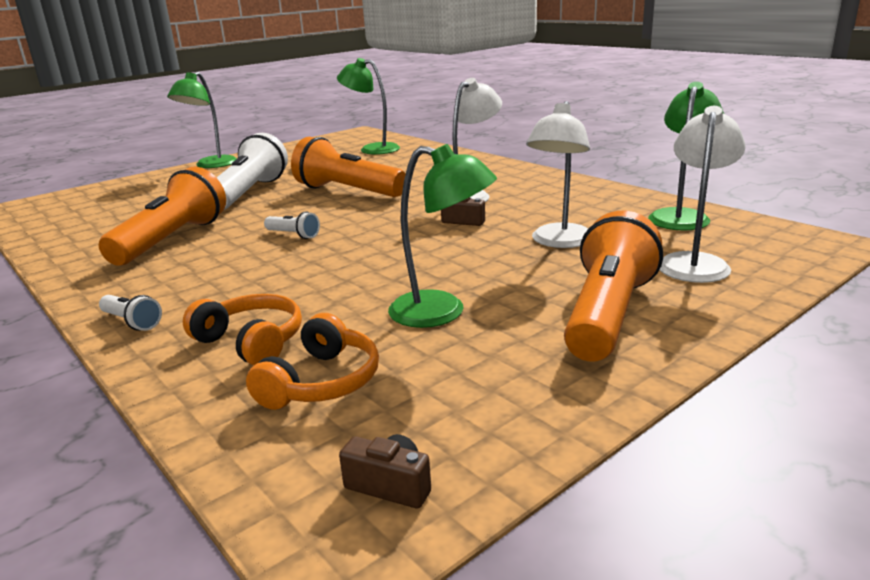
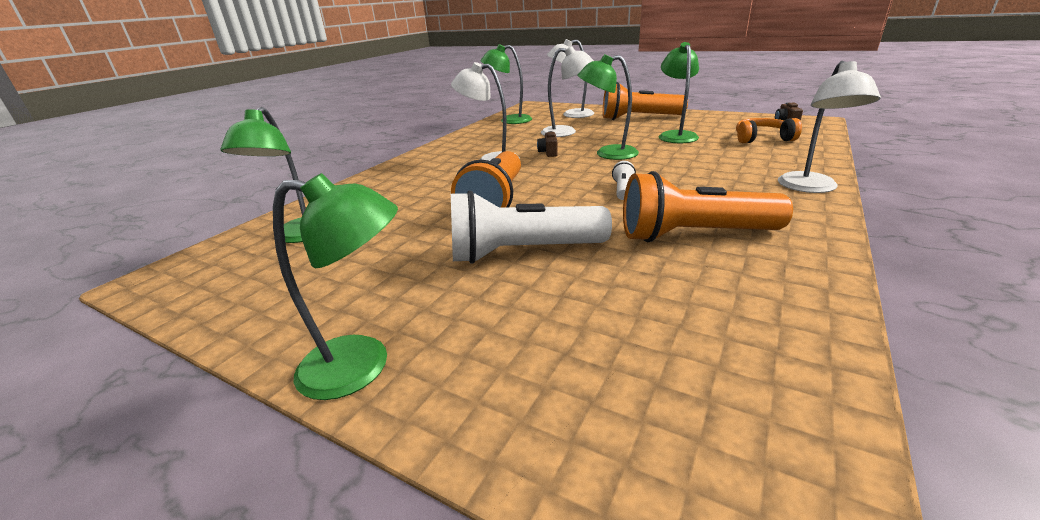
camera: 110 degrees left, 5 degrees up
(132, 322) = (810, 188): white flashlight -> white lamp
(251, 342) = (764, 156): orange headphones -> none
(415, 248) = (607, 153): none -> green lamp

